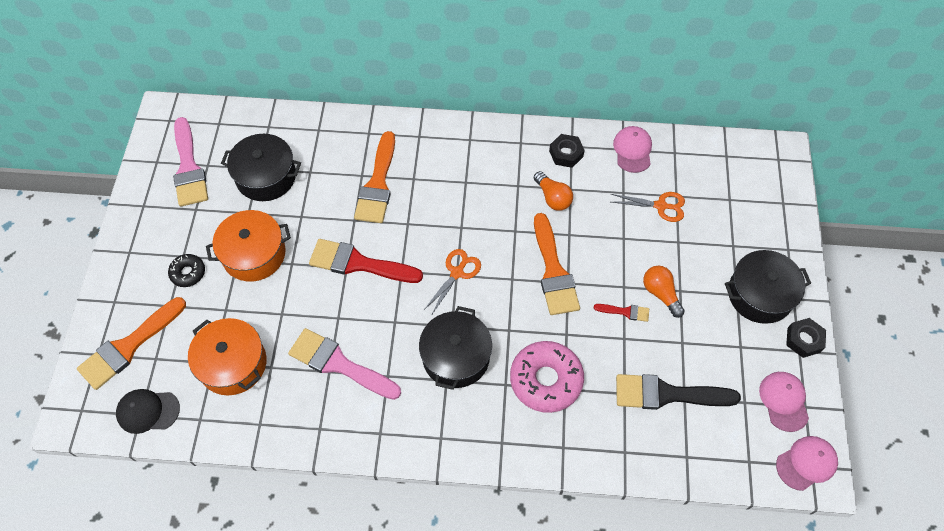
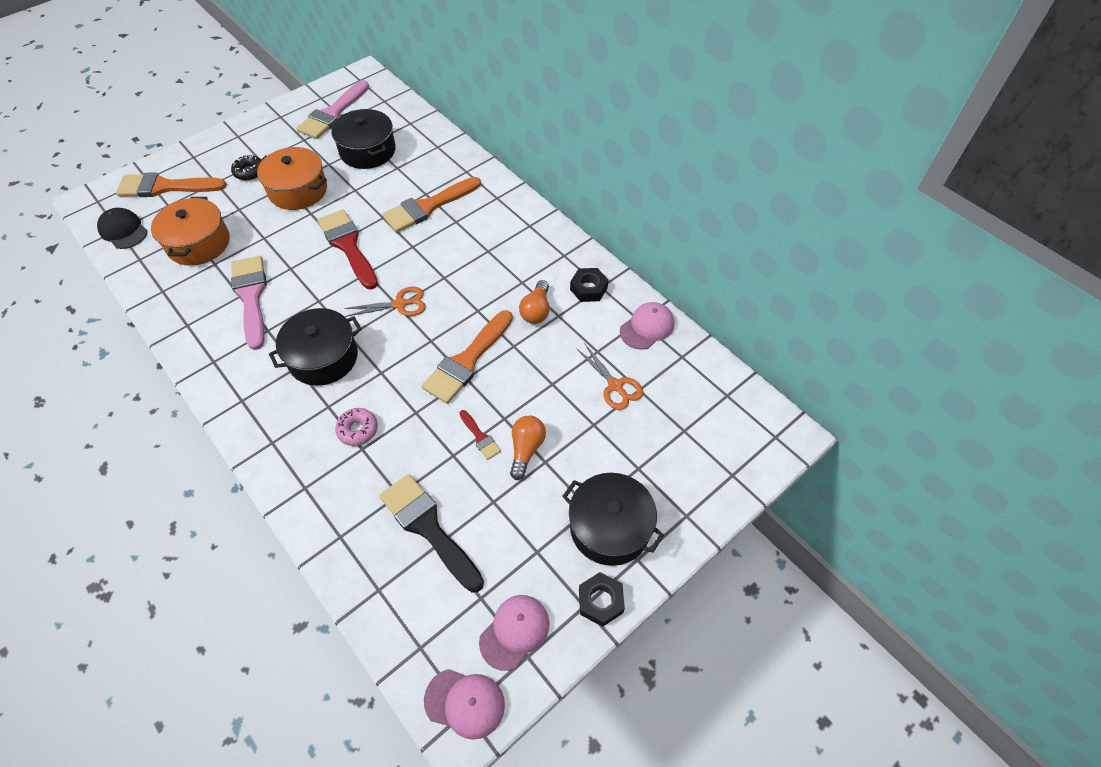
camera: 45 degrees right, 5 degrees down
(546, 380) = (358, 430): pink donut -> pink donut, size x0.52

